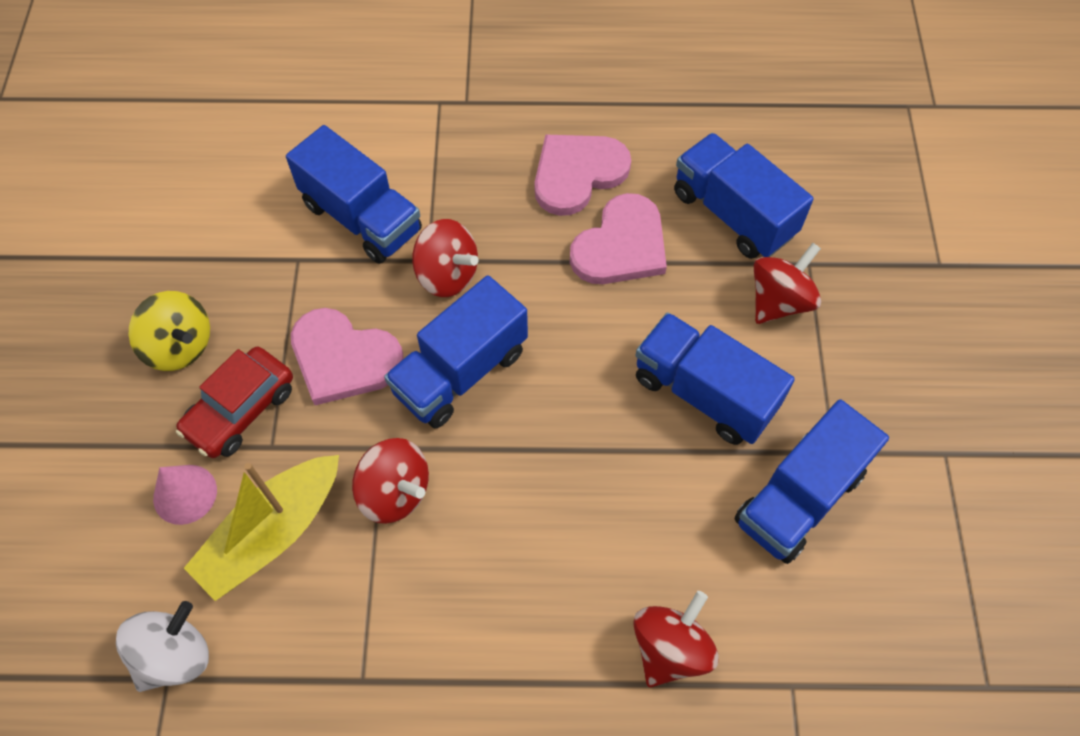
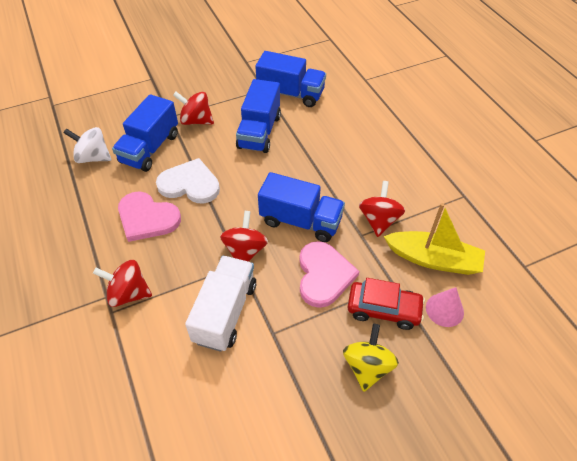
camera: 115 degrees left, 10 degrees down
(175, 655) = (514, 269): white spinning top -> white spinning top (93, 157)
(362, 218) = (225, 312): blue truck -> white truck
(621, 246) = (190, 184): pink heart -> white heart
(670, 648) = (376, 111): red spinning top -> red spinning top (128, 293)

